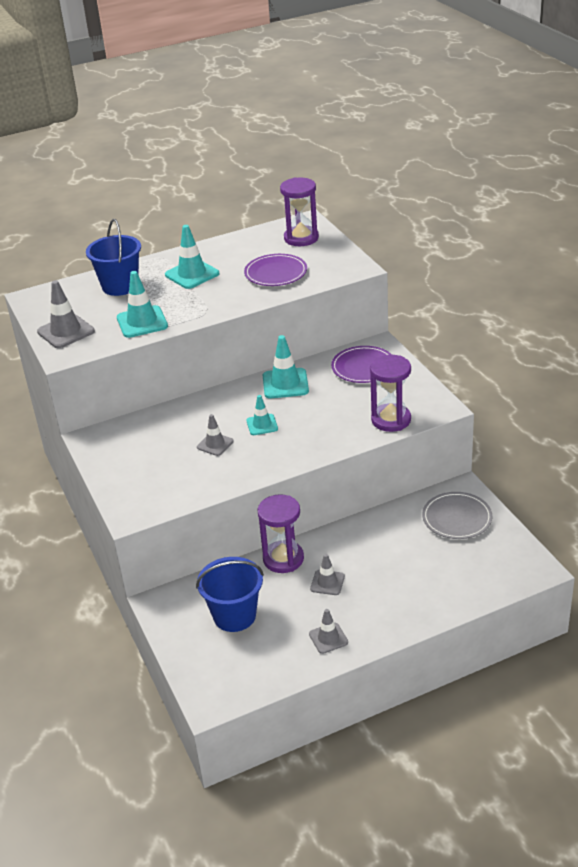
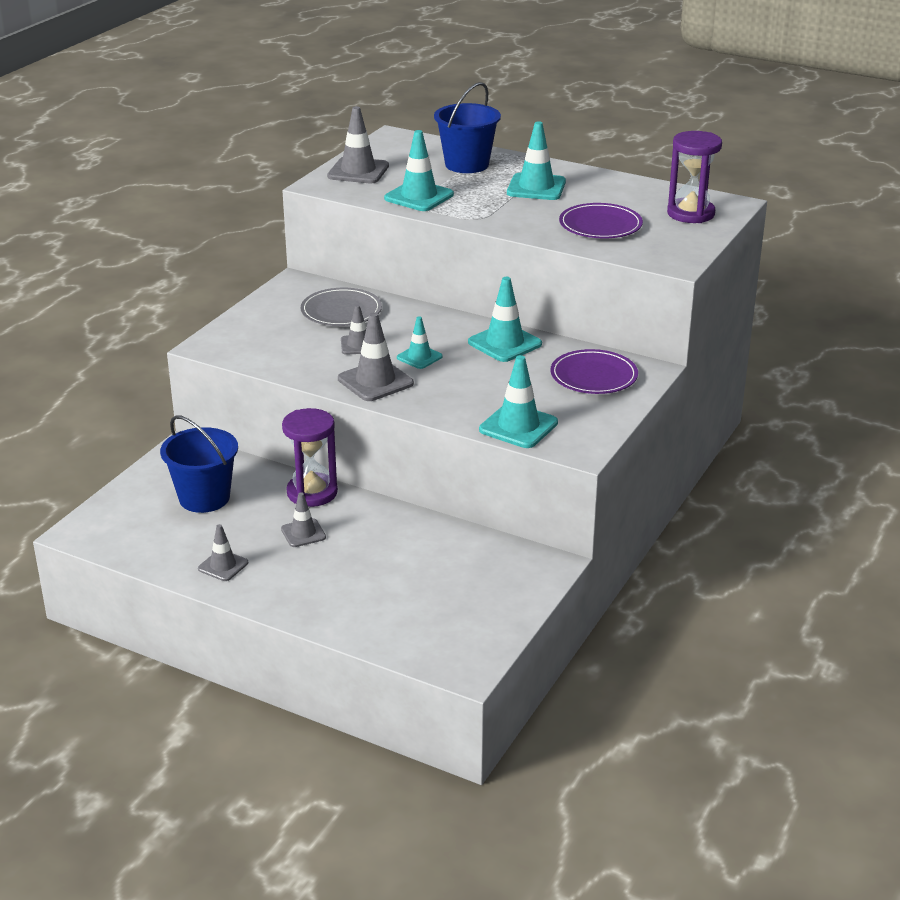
camera: 50 degrees right, 5 degrees down
(271, 455) = (375, 381): none -> grey traffic cone
(391, 420) = (518, 426): purple hourglass -> turquoise traffic cone
(457, 518) = (494, 578): grey plate -> grey plate (341, 311)

